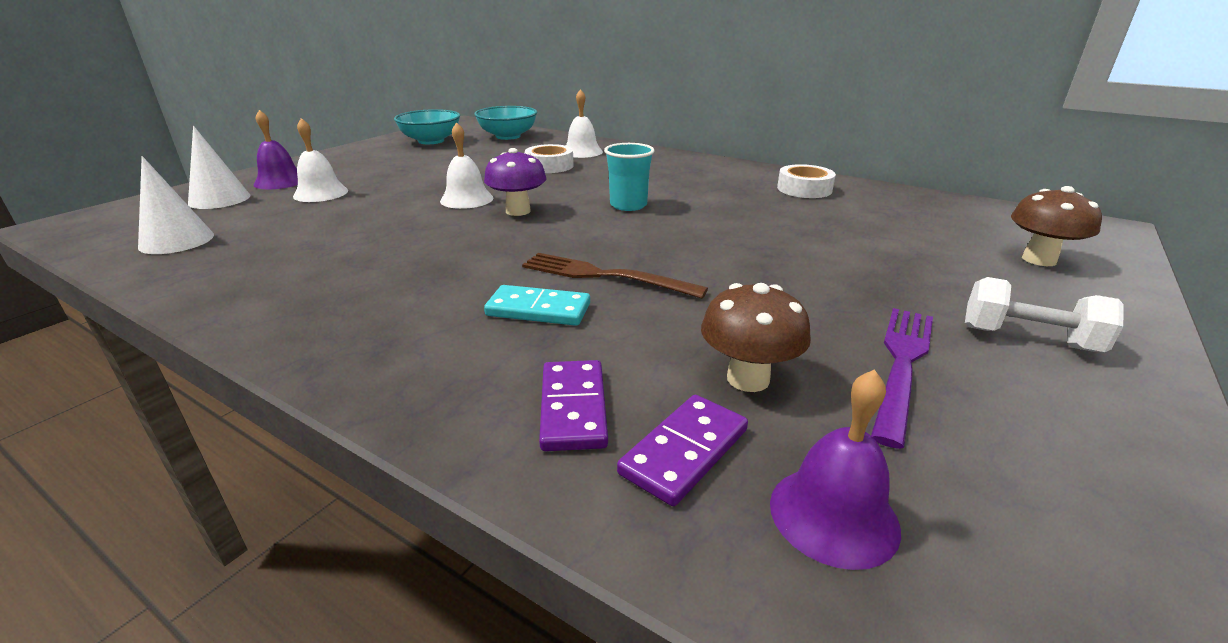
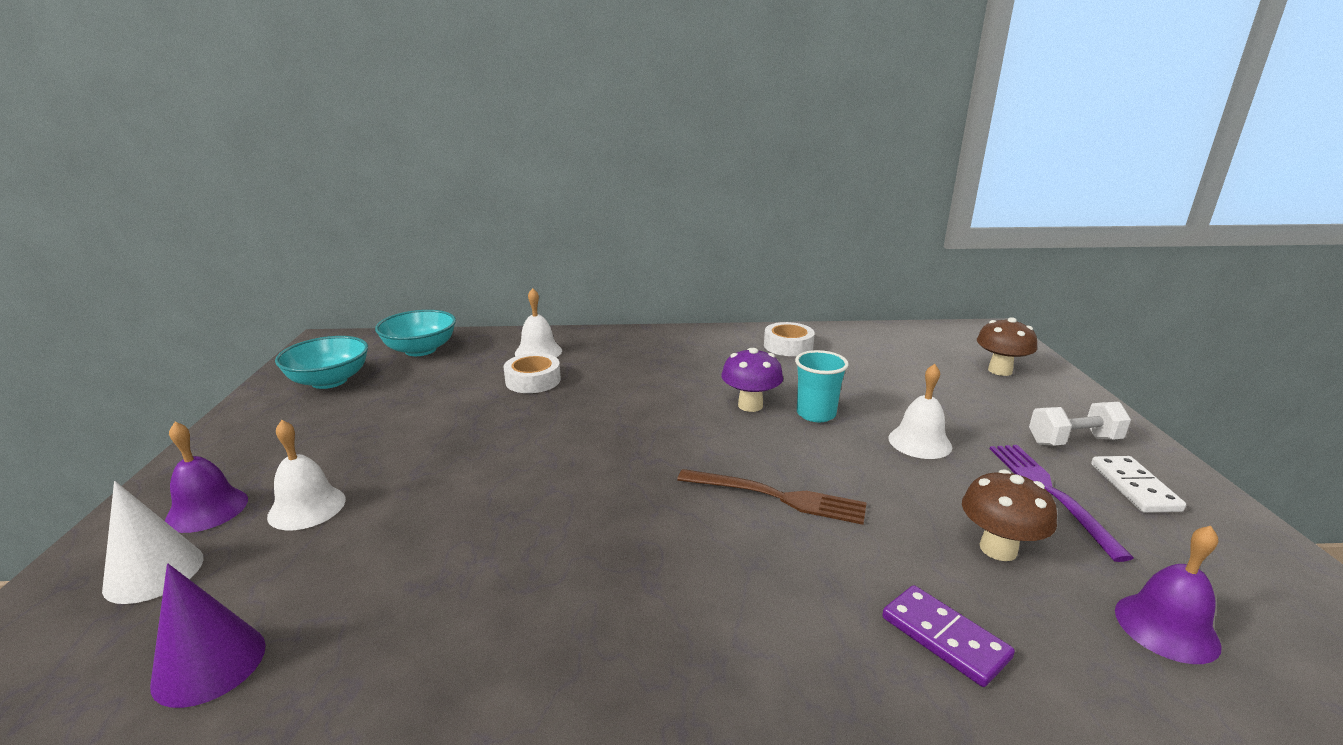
camera: 35 degrees left, 5 degrees down
(177, 241) = (209, 664): white cone -> purple cone
(466, 199) = (512, 453): white bell -> white bell (919, 442)
(518, 211) = (591, 450): purple mushroom -> purple mushroom (750, 405)
(538, 309) = (782, 557): turquoise domino -> none
(604, 276) = (777, 497): brown fork -> brown fork turned 150 degrees counterclockwise
(628, 205) = (681, 408): turquoise cup -> turquoise cup (816, 414)
(684, 452) = (1050, 631): purple domino -> none
(1042, 401) = (1134, 487): none -> white domino

